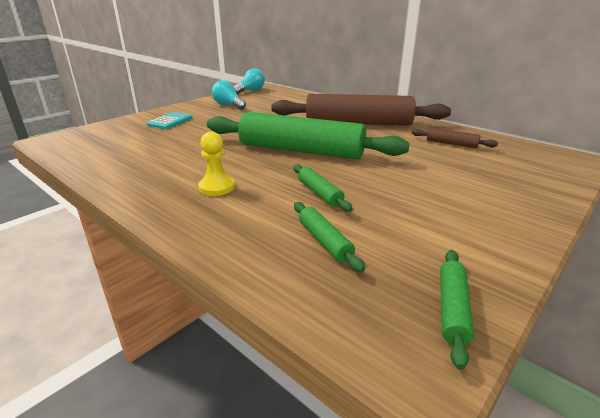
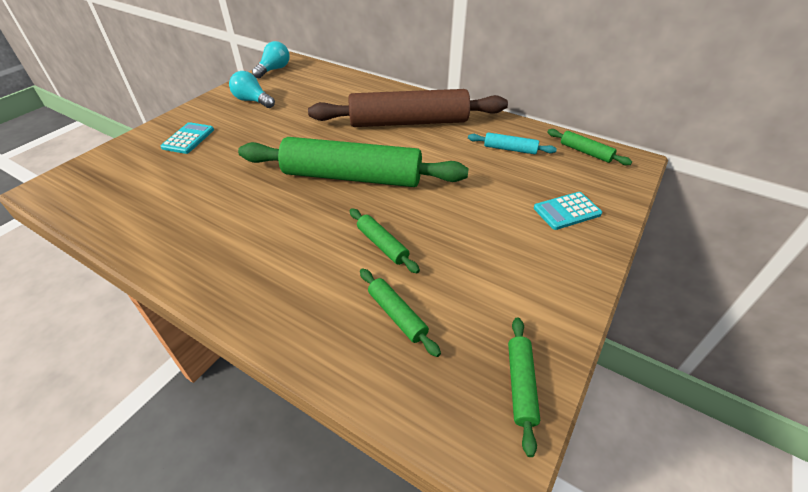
camera: 10 degrees left, 15 degrees up
(217, 187) = (271, 249): yellow pawn -> none
(451, 144) = (510, 149): brown rolling pin -> turquoise rolling pin
(508, 186) = (567, 211): none -> turquoise calculator
(528, 150) = (585, 152): none -> green rolling pin

